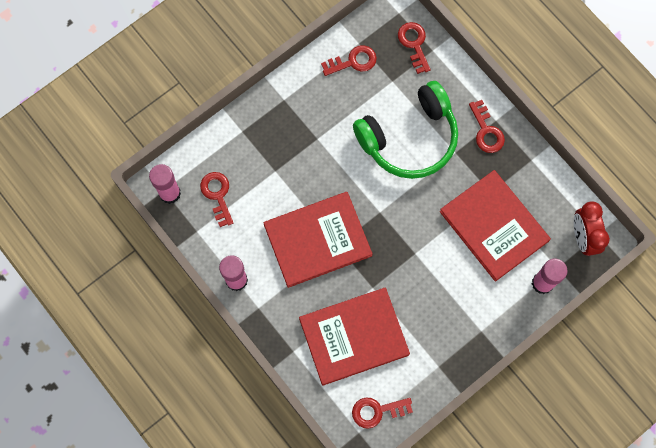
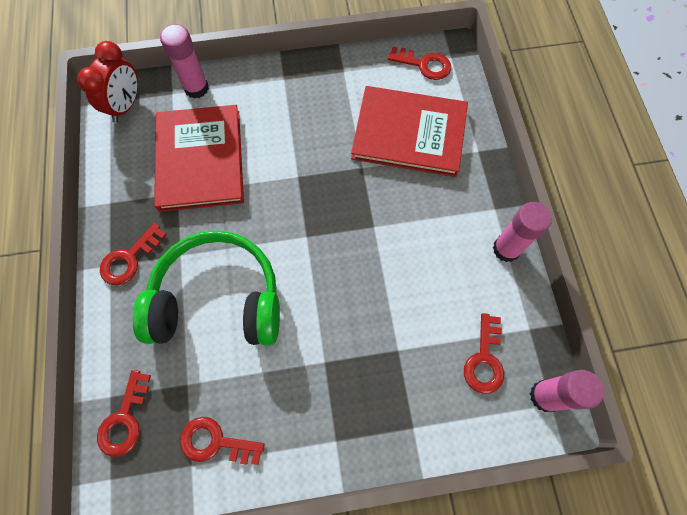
camera: 150 degrees left, 5 degrees down
(317, 240) = (392, 243): red book -> none
(486, 131) = (129, 259): red key -> red key turned 150 degrees counterclockwise

